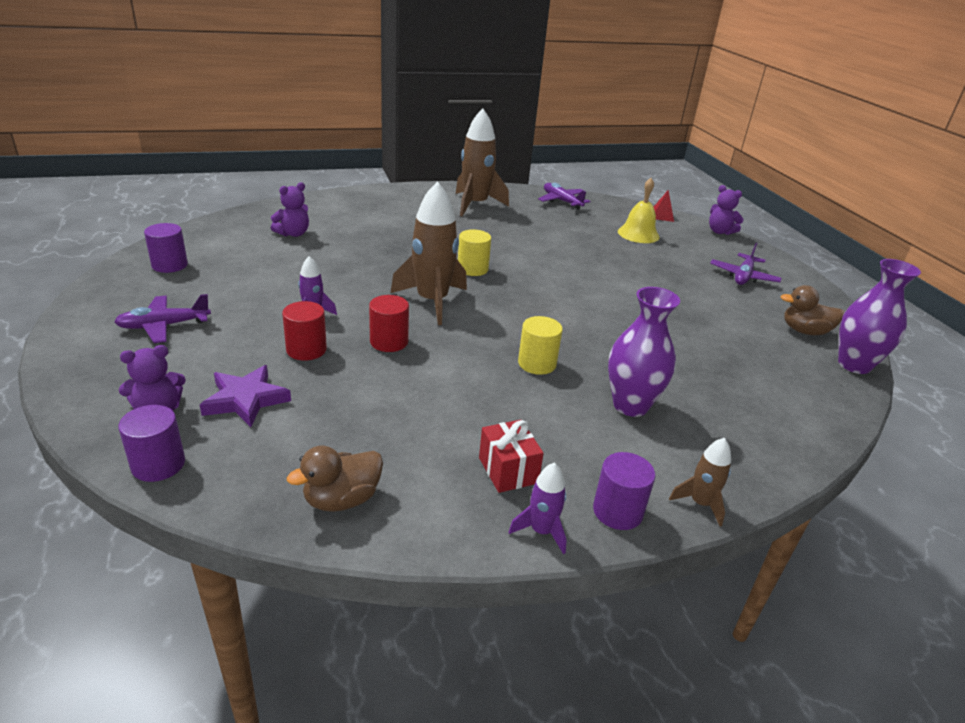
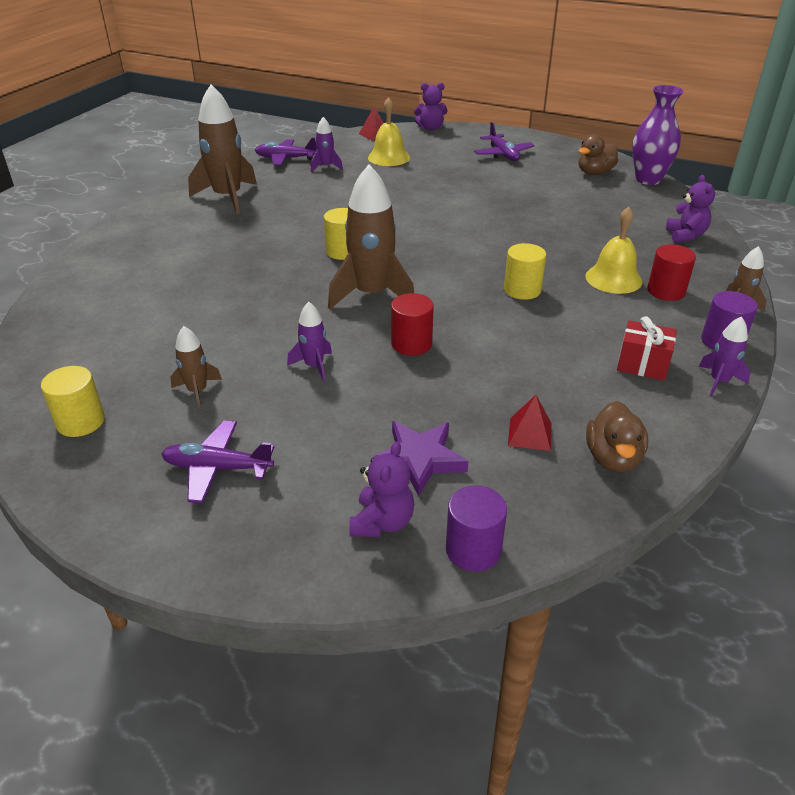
camera: 45 degrees left, 5 degrees up
(164, 326) = (217, 468): purple plane -> purple plane turned 75 degrees clockwise
(169, 265) = (80, 422): purple cylinder -> yellow cylinder
(238, 286) = (197, 391): none -> brown rocket
(293, 234) = (130, 315): purple teddy bear -> purple teddy bear (685, 235)
(306, 349) = (372, 393): red cylinder -> red cylinder (666, 291)
(330, 441) = (529, 434): none -> red pyramid
(577, 218) = (326, 167): none -> purple rocket
(630, 405) = (613, 278): purple vase -> yellow bell

